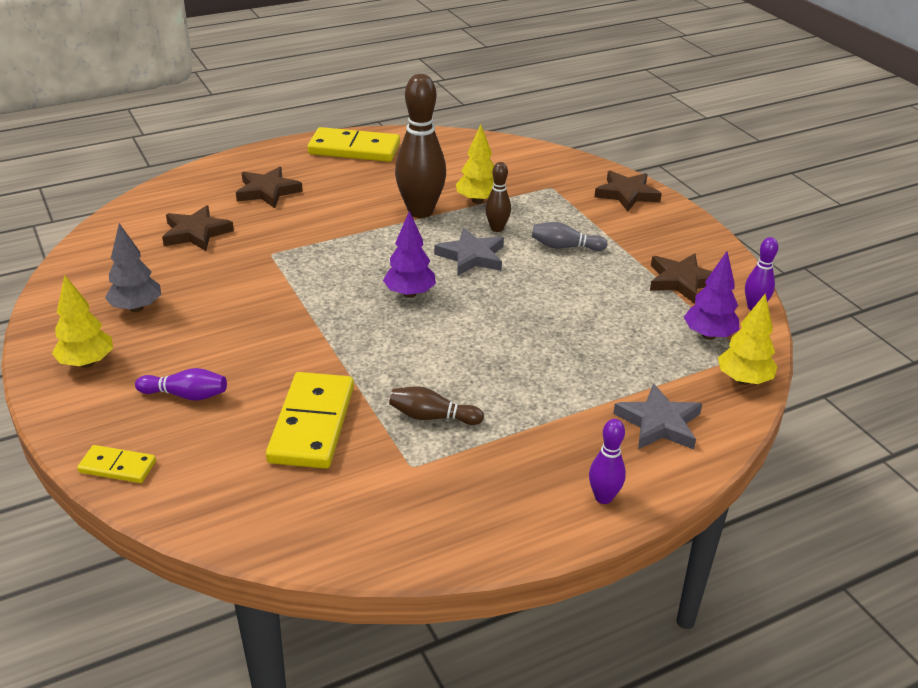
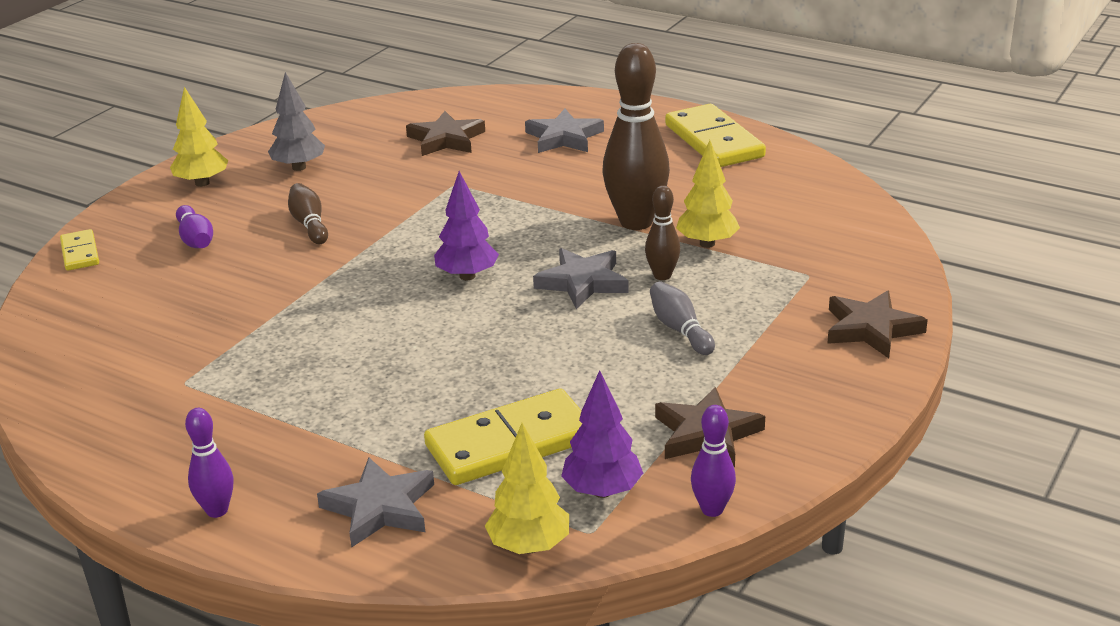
camera: 60 degrees right, 5 degrees down
(267, 191) = (564, 137): brown star -> grey star
(312, 424) = (204, 310): yellow domino -> yellow domino (510, 443)
(432, 417) = (268, 365): brown bowling pin -> brown bowling pin (309, 224)

